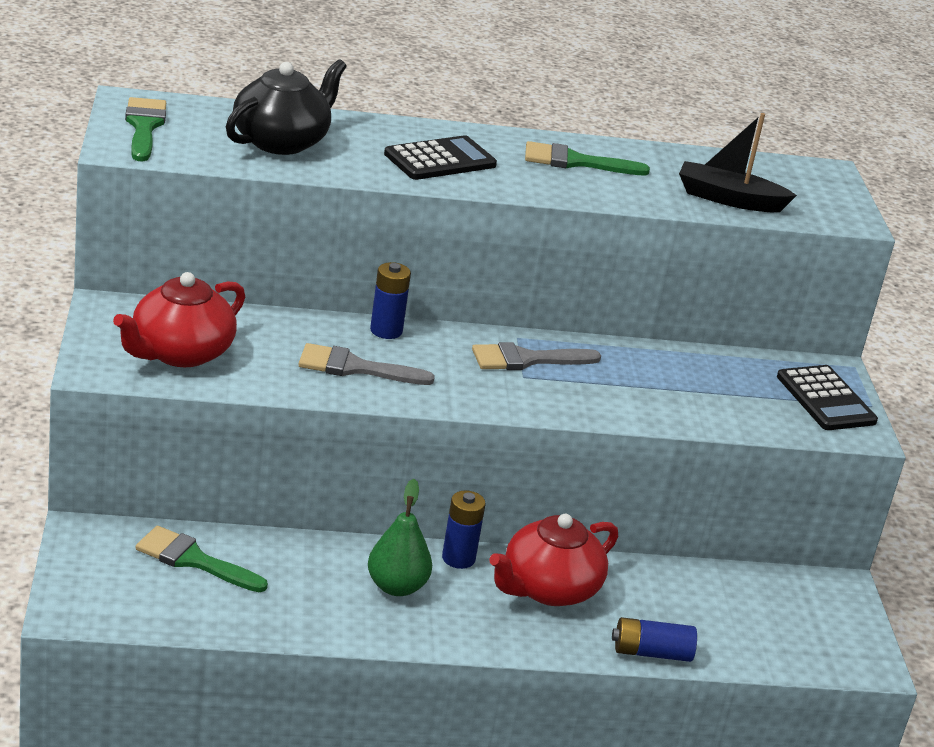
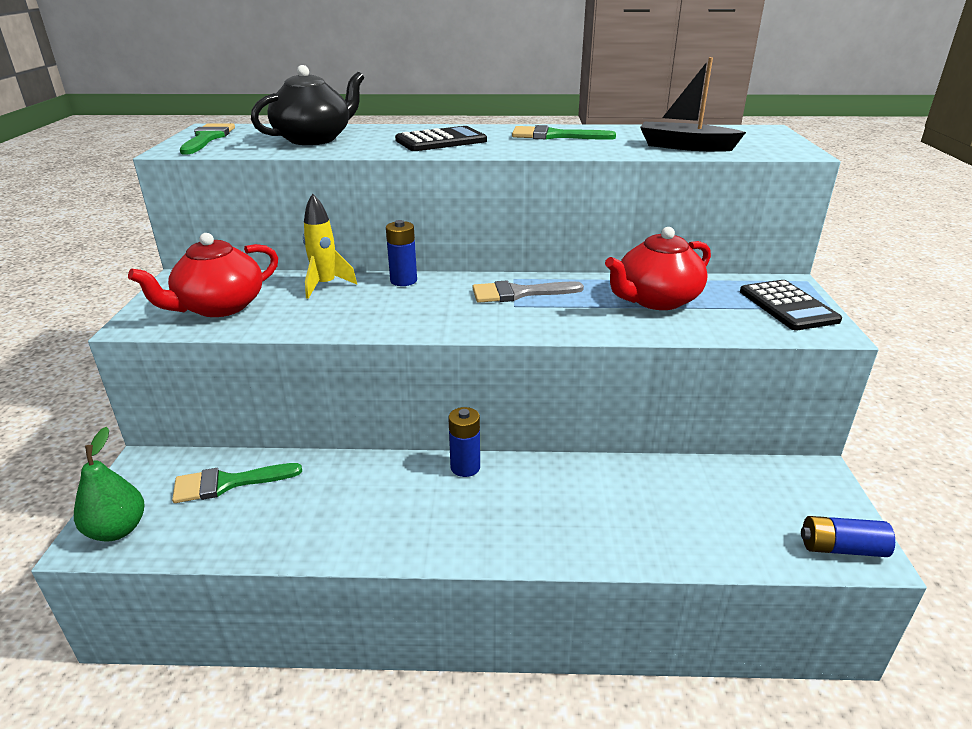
camera: 10 degrees right, 0 degrees up
(194, 560) = (228, 483): green brush -> green brush turned 45 degrees counterclockwise
(293, 331) = (325, 285): none -> yellow rocket
(355, 368) = (367, 308): grey brush -> none
(396, 586) = (403, 498): green pear -> green pear (117, 530)
(548, 589) = (544, 491): red teapot -> red teapot (656, 300)
(651, 652) = (642, 554): blue battery -> blue battery (841, 548)

